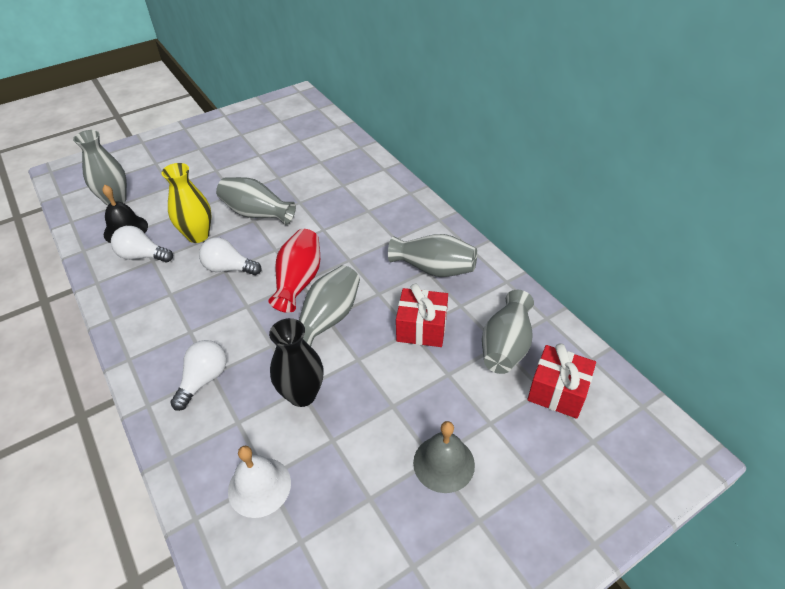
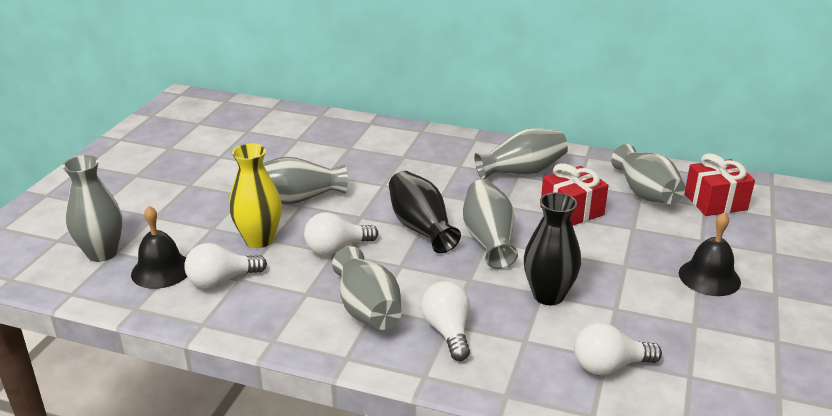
camera: 40 degrees left, 15 degrees down
(184, 329) = (368, 309): none -> grey vase
(259, 486) = (609, 366): white bell -> white light bulb
(299, 281) = (421, 228): red vase -> black vase
(444, 463) = (709, 277): grey bell -> black bell

